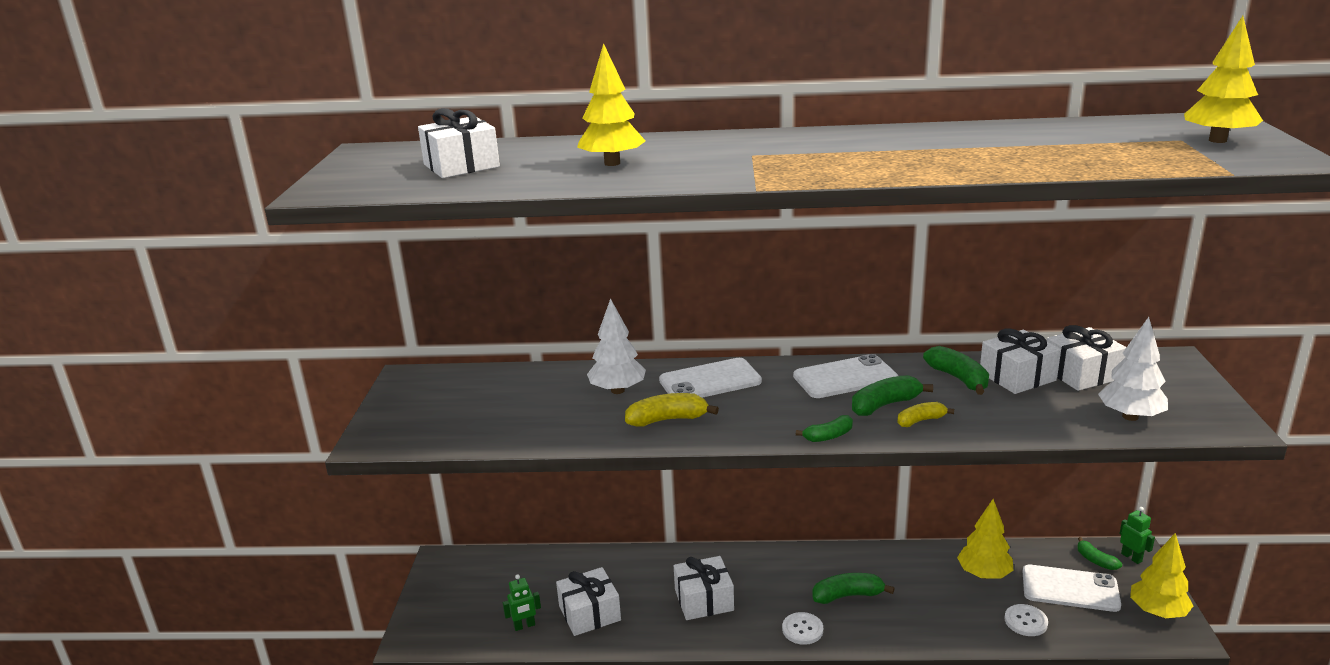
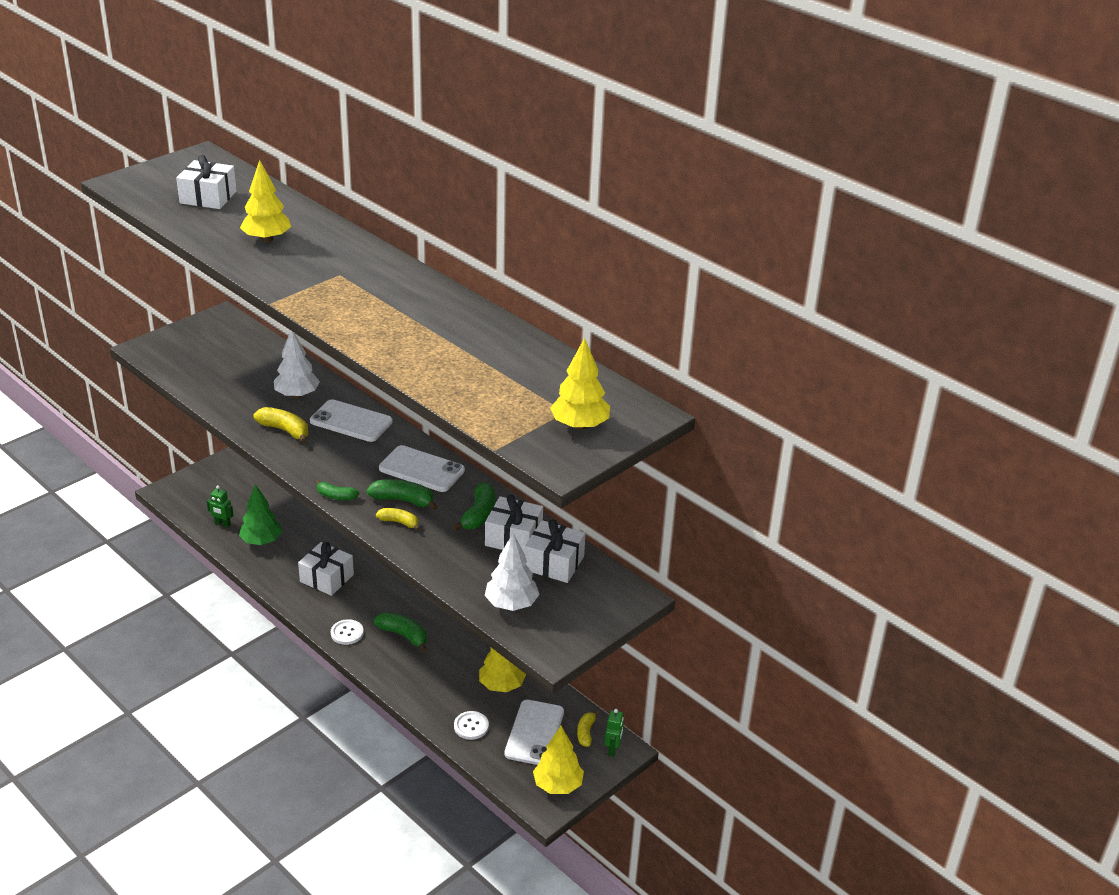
camera: 40 degrees right, 10 degrees up
(589, 613) = (261, 541): white gift -> green tree
(1070, 589) = (534, 733): white phone -> white phone turned 45 degrees clockwise
(1095, 560) = (586, 732): green banana -> yellow banana

